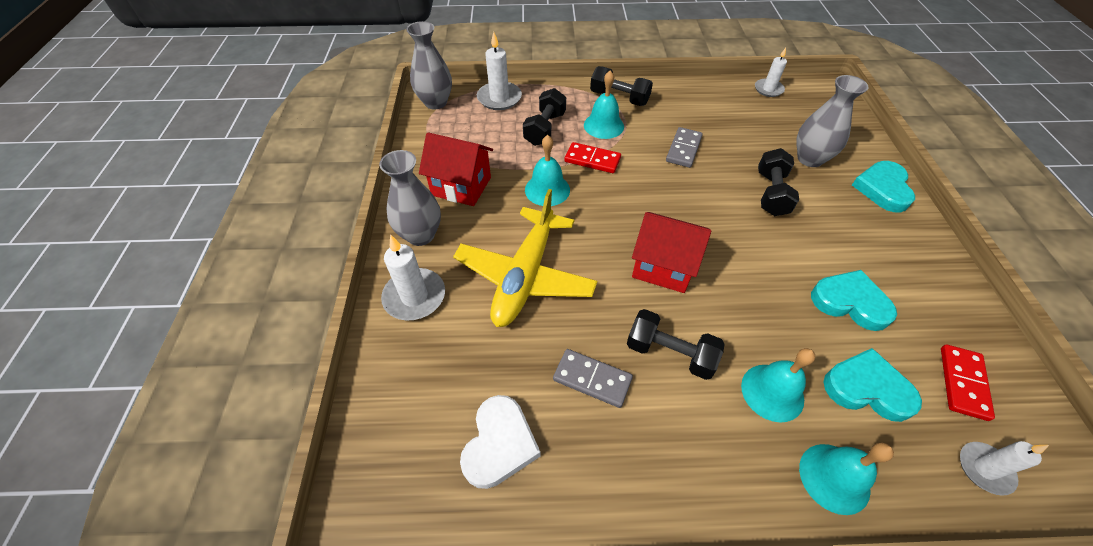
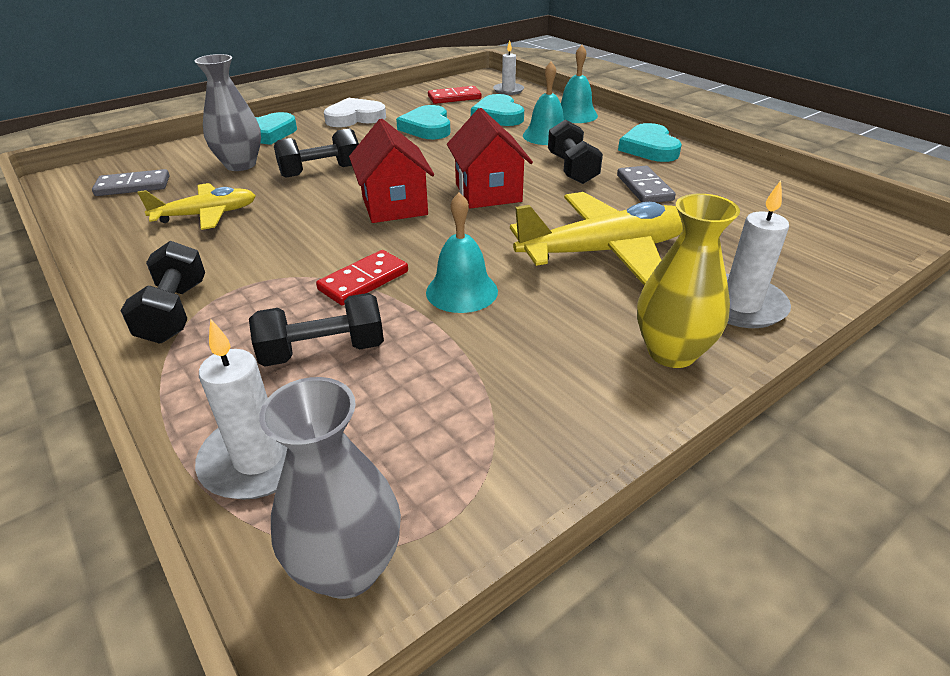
camera: 125 degrees left, 15 degrees down
(420, 235) = (671, 352): grey vase -> yellow vase
(461, 186) = (545, 368): red house -> red house (394, 205)
(499, 444) = (753, 202): white heart -> white heart (355, 118)
(592, 160) = (363, 280): red domino -> red domino turned 60 degrees clockwise
(603, 125) = (269, 299): turquoise bell -> none
(677, 469) = (649, 148): none -> turquoise heart
(683, 149) = (280, 228): grey domino -> grey domino (133, 186)
(726, 127) = (206, 215): none -> yellow plane
(768, 89) = (88, 208): white candle -> none

